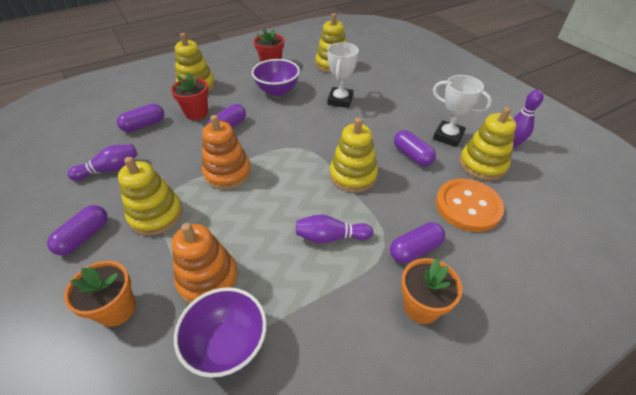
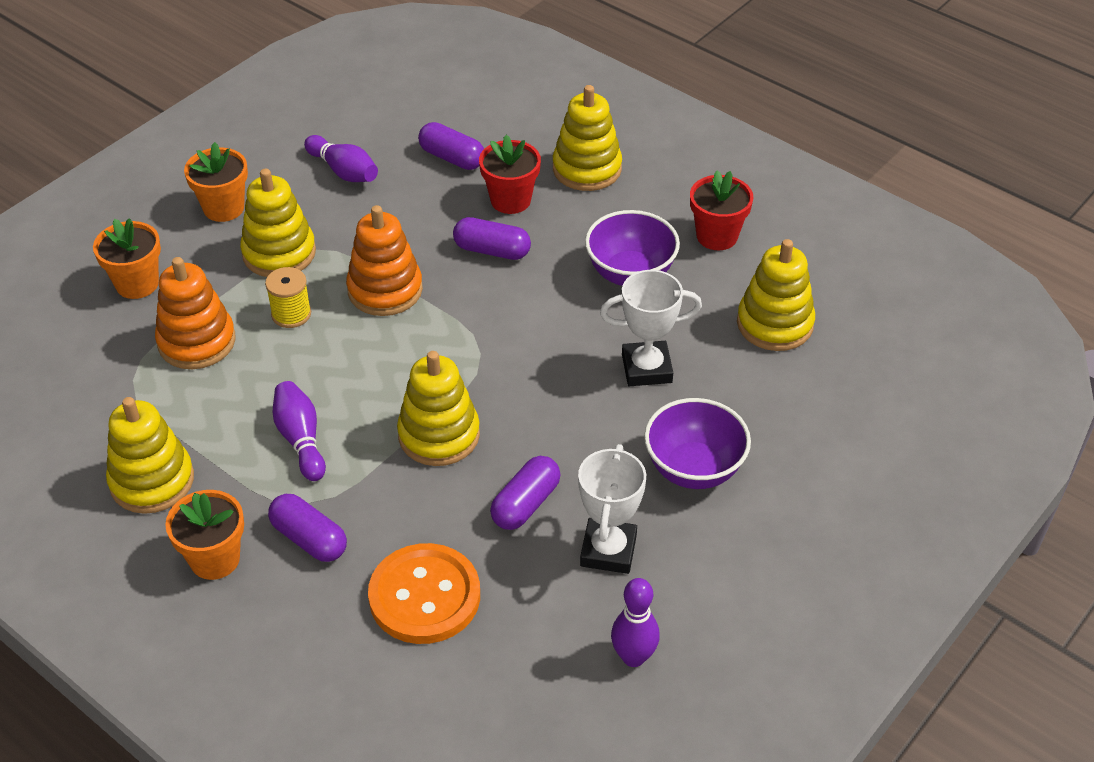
camera: 70 degrees right, 0 degrees up
(84, 237) = (223, 208): purple capsule -> orange flower pot
(217, 220) = (291, 314): none -> yellow spool
(228, 345) = (118, 391): purple bowl -> purple bowl (694, 469)
(482, 164) = (544, 610): yellow stacking toy -> yellow stacking toy (152, 481)

